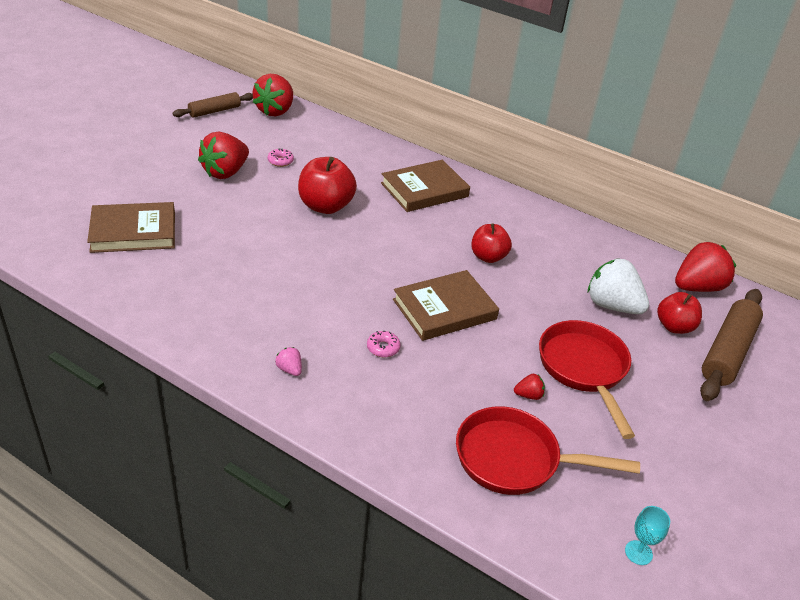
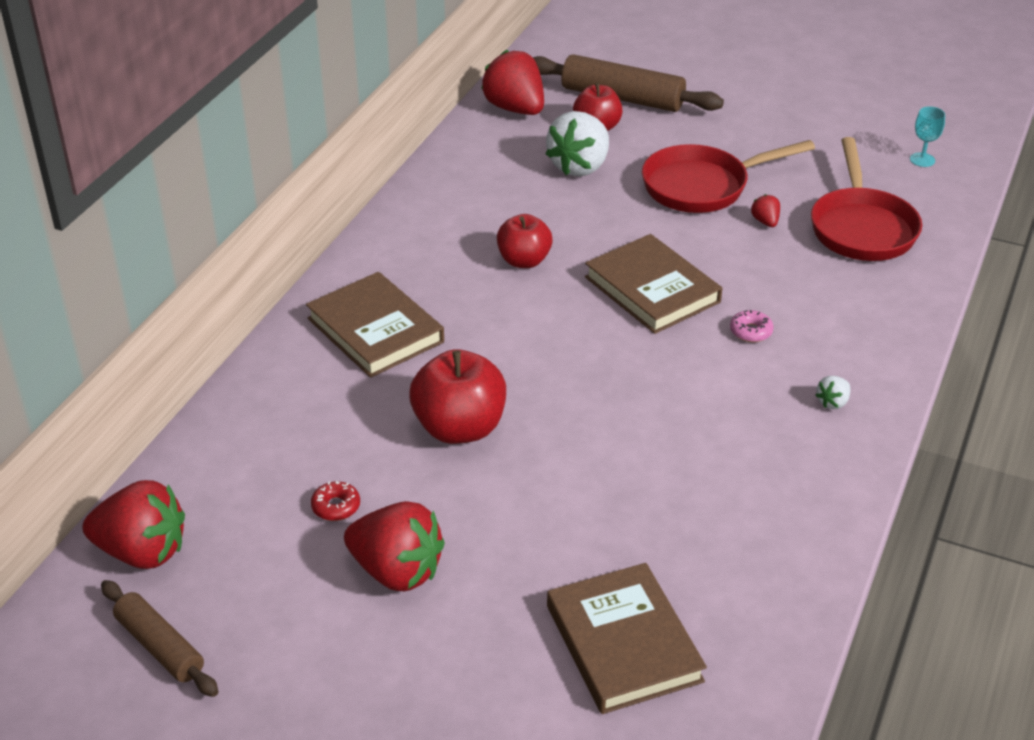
camera: 95 degrees left, 0 degrees up
(280, 161) = (336, 507): pink donut -> red donut
(289, 369) = (833, 402): pink strawberry -> white strawberry

